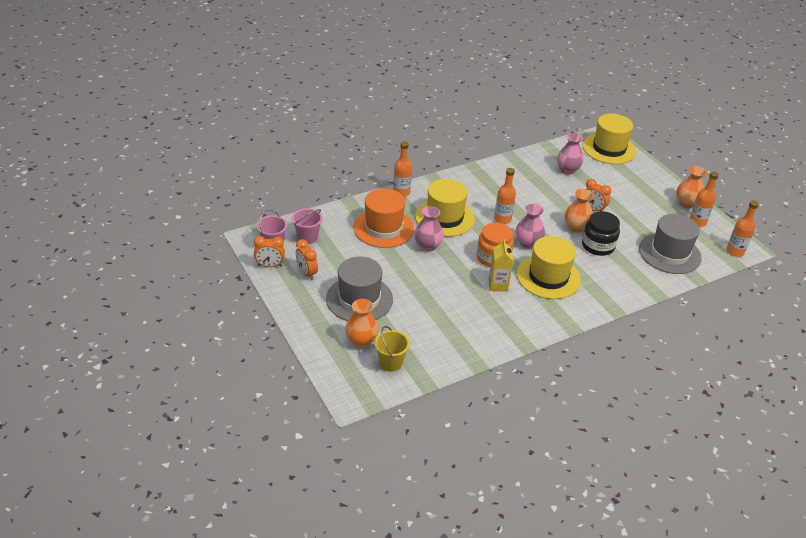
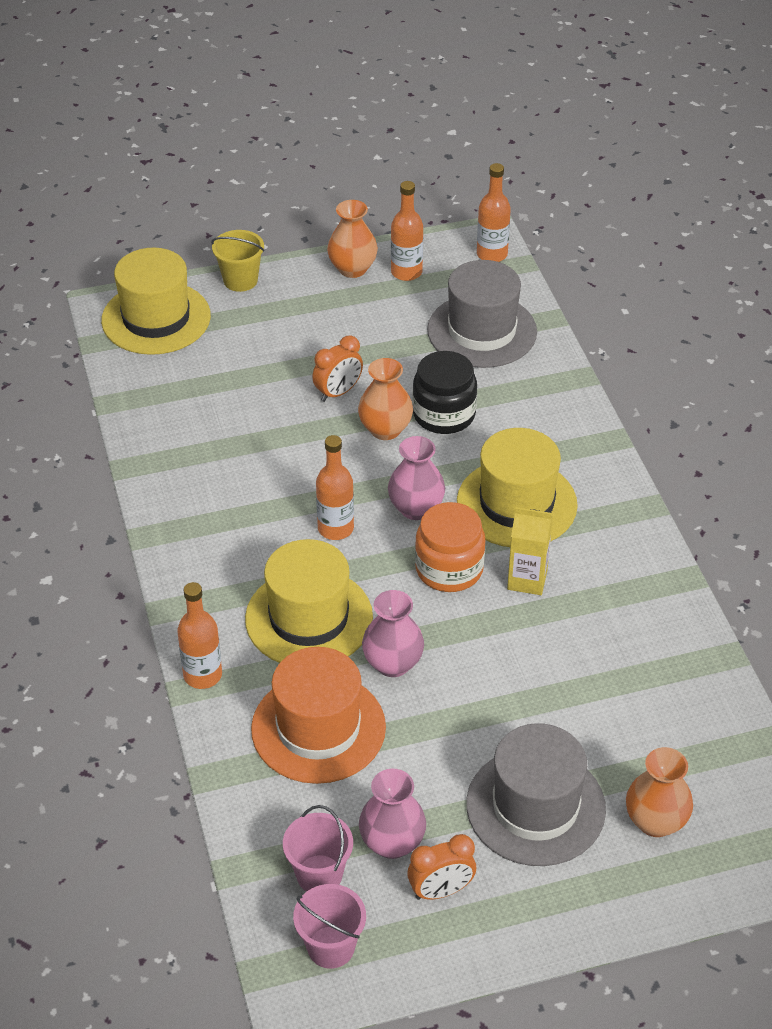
camera: 75 degrees left, 5 degrees up
(270, 265) = (402, 960): orange clock -> none
(391, 363) = (717, 783): yellow bucket -> yellow bucket (240, 280)
(567, 170) = (205, 394): pink vase -> pink vase (392, 843)

